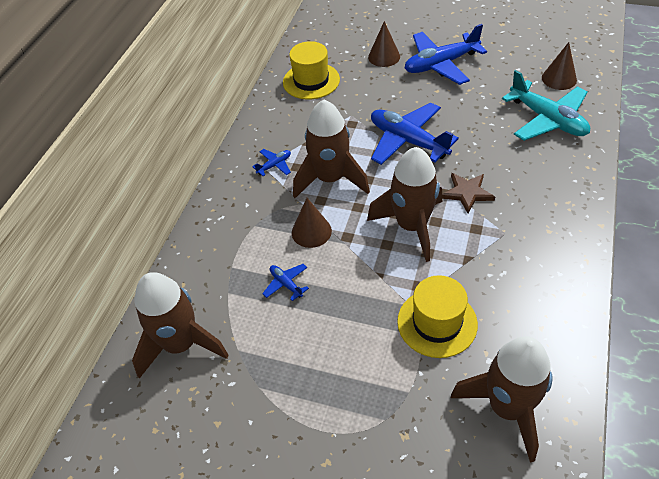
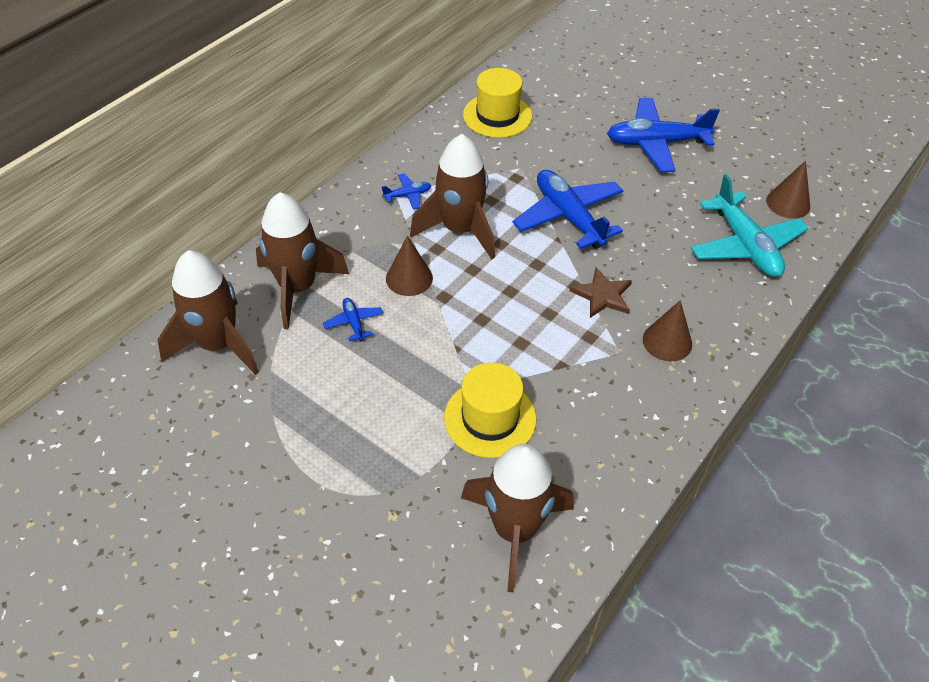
camera: 15 degrees right, 0 degrees up
(384, 57) = (595, 114): brown cone -> brown cone (667, 341)
(411, 226) = (520, 310): brown rocket -> brown rocket (298, 288)

